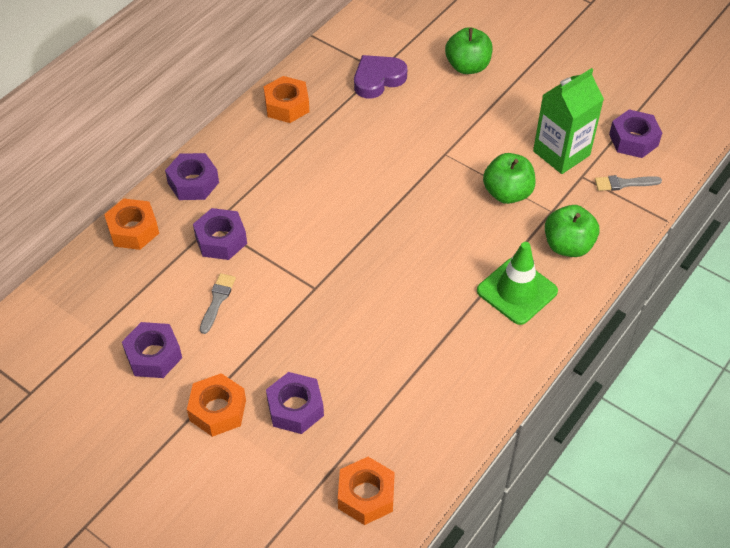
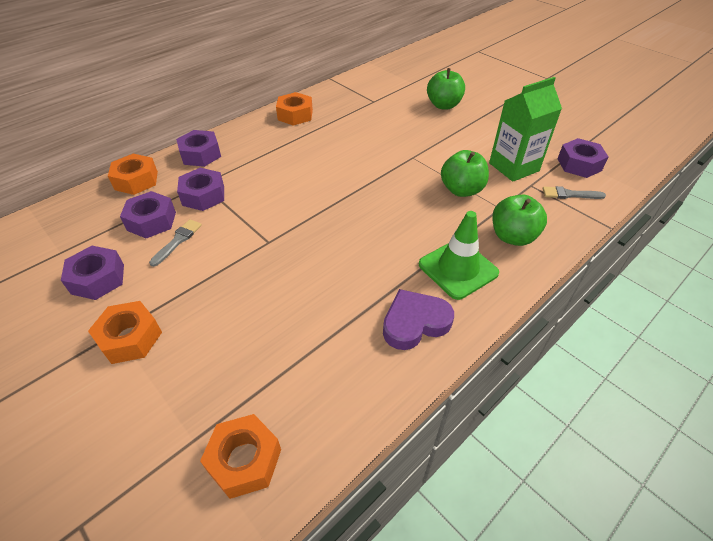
camera: 10 degrees right, 5 degrees down
(295, 408) = (206, 348): purple nut -> purple nut (152, 221)
(378, 79) = (371, 106): purple heart -> purple heart (415, 323)

